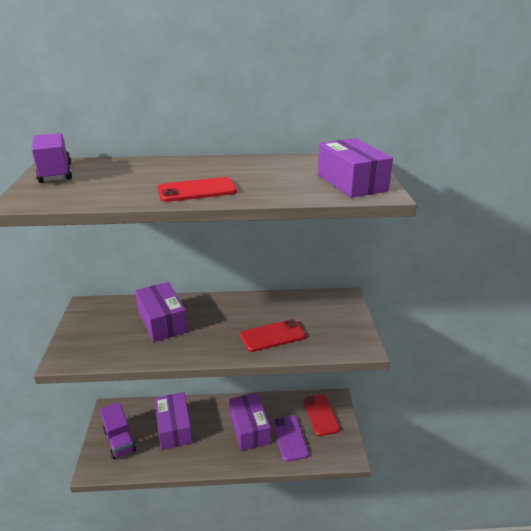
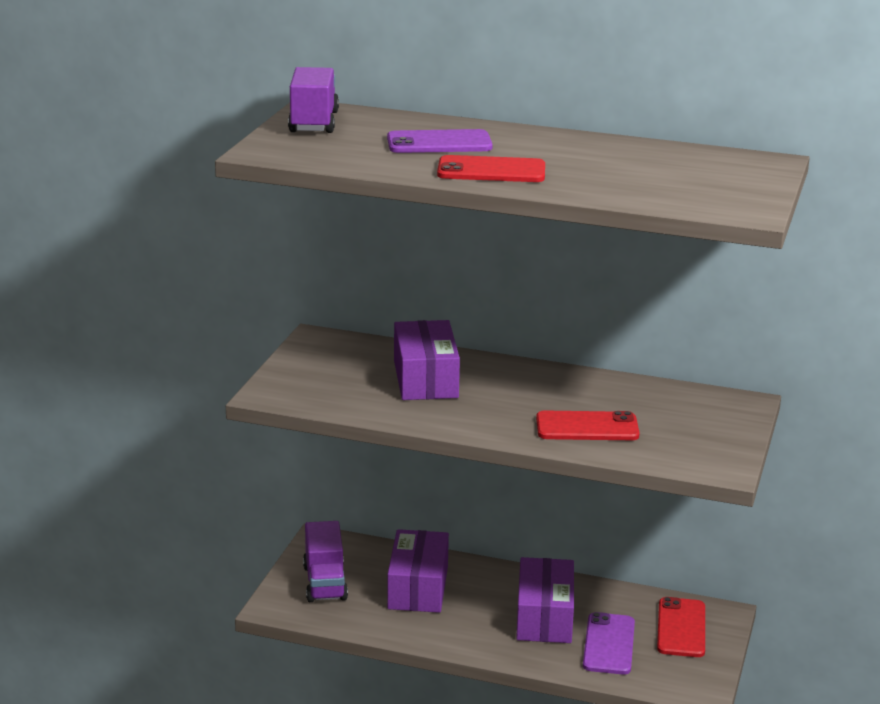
camera: 20 degrees right, 5 degrees down
(150, 175) = (439, 143): none -> purple phone
(351, 182) = (718, 192): purple box -> none

